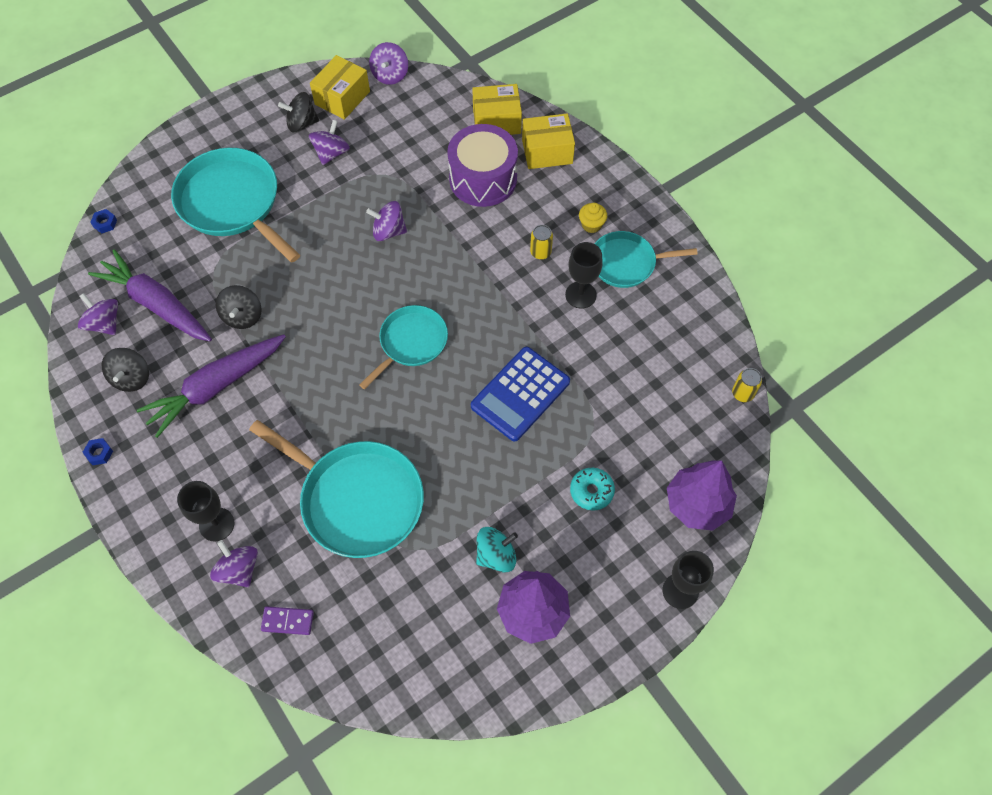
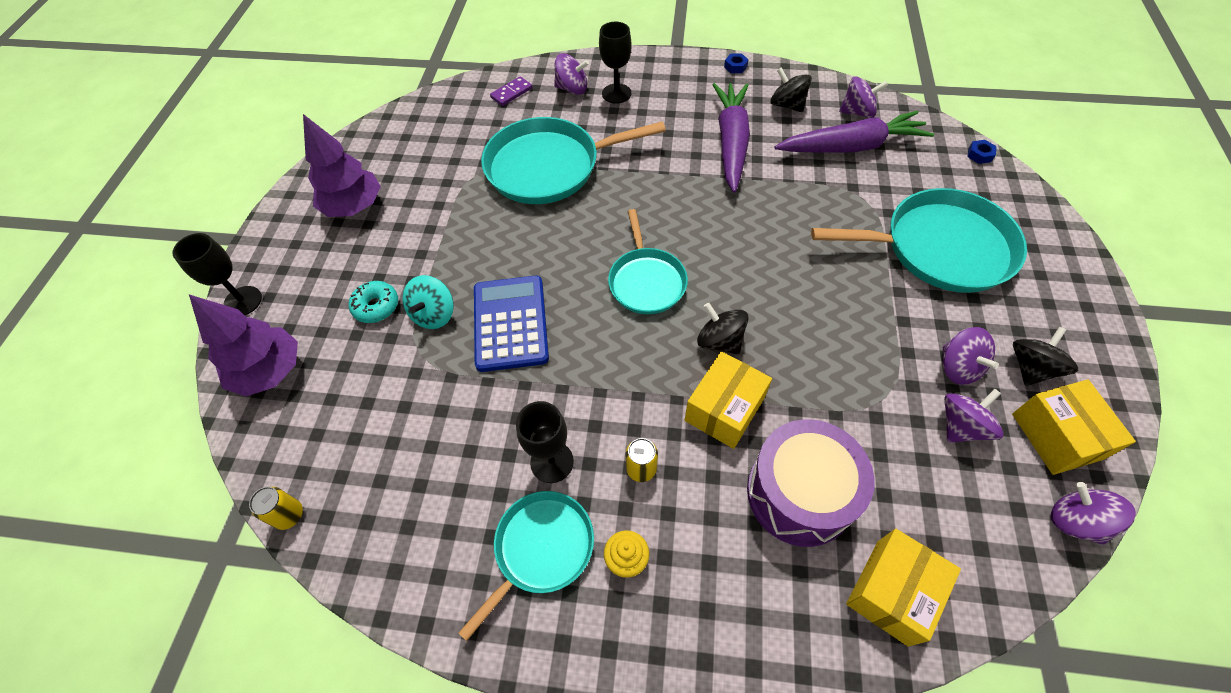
camera: 135 degrees right, 5 degrees down
(242, 316) = (788, 189): black spinning top -> black spinning top (720, 341)
(388, 231) = (796, 348): purple spinning top -> purple spinning top (961, 426)
(496, 555) = (413, 214): turquoise spinning top -> turquoise spinning top (434, 314)
(547, 151) = (787, 612): yellow box -> yellow box (724, 409)

